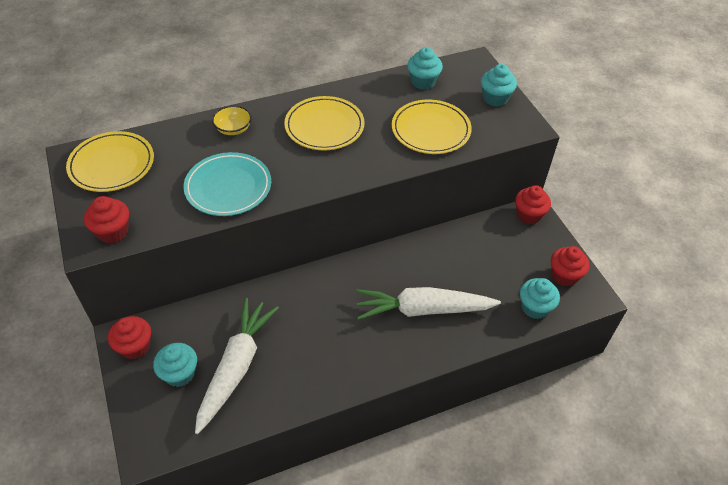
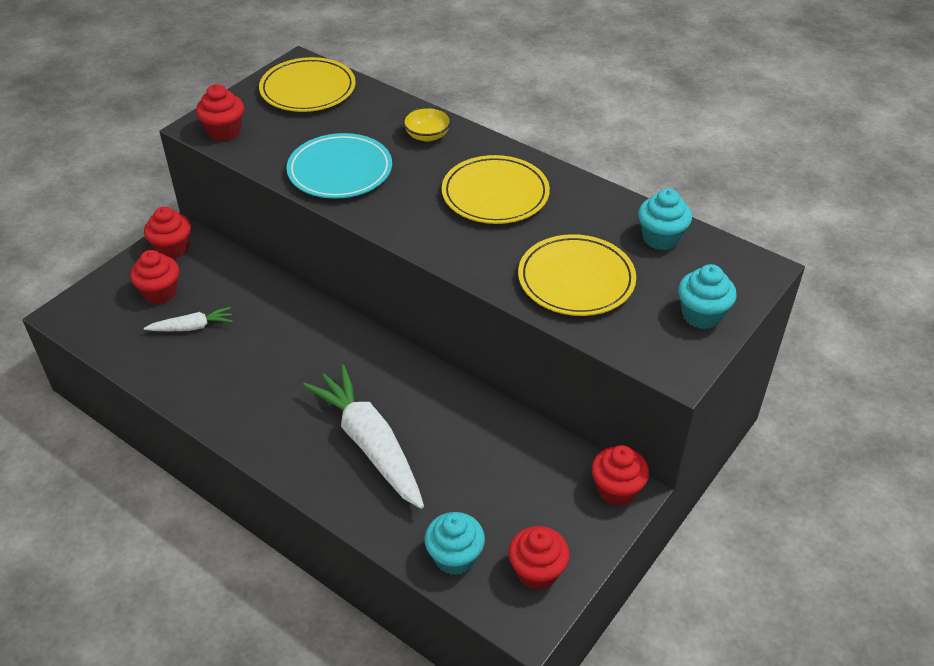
camera: 60 degrees right, 5 degrees down
(180, 374) = (160, 293): turquoise cupcake -> red cupcake
(236, 367) = (192, 327): white carrot -> white carrot, size x0.49

